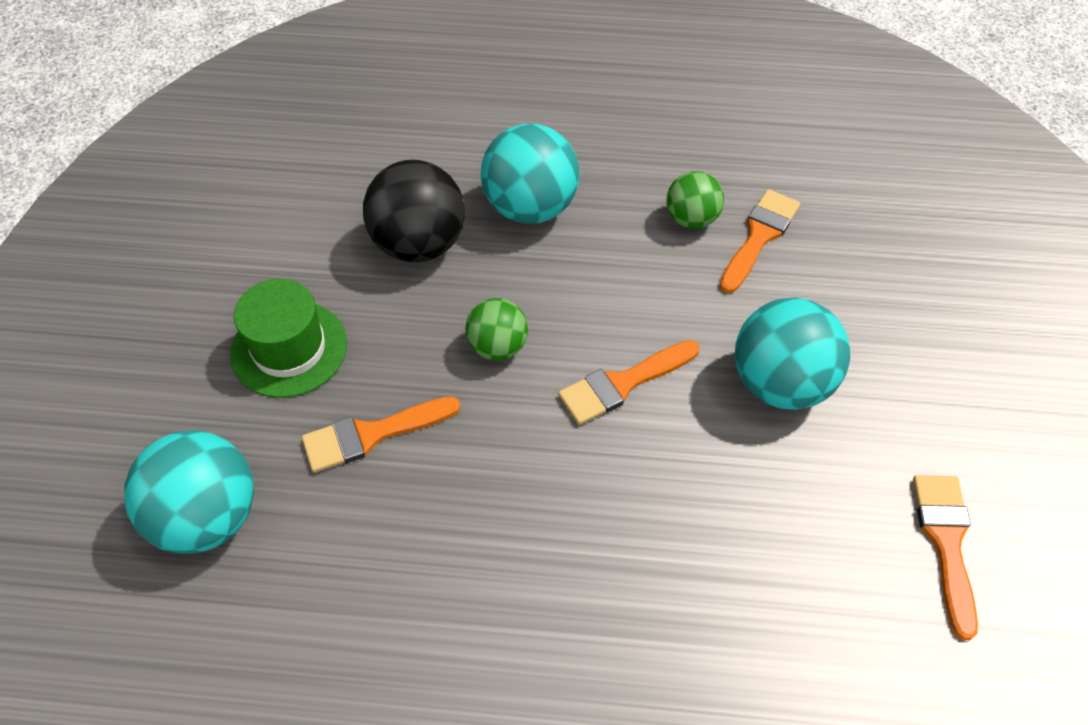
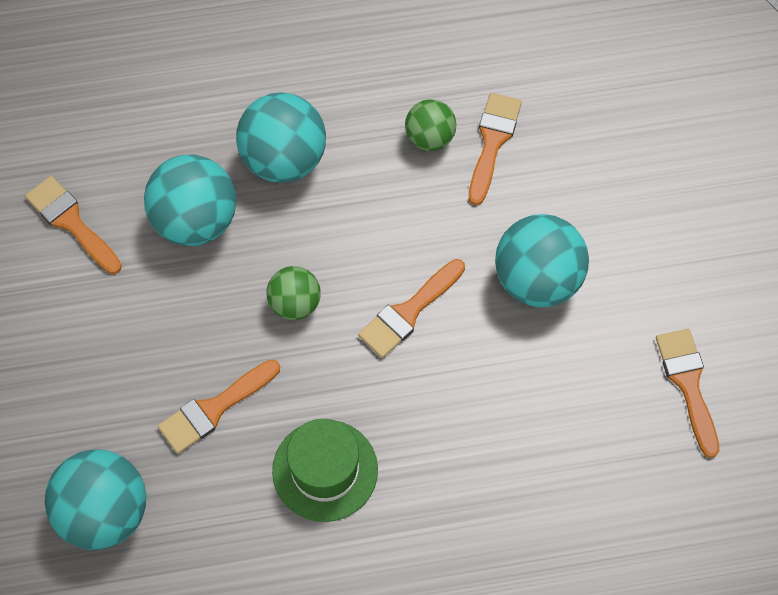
camera: 15 degrees left, 10 degrees up
(289, 349) = (116, 349): green hat -> green hat (325, 470)
(292, 219) = (71, 222): none -> orange brush
(419, 244) = (195, 220): black ball -> turquoise ball

